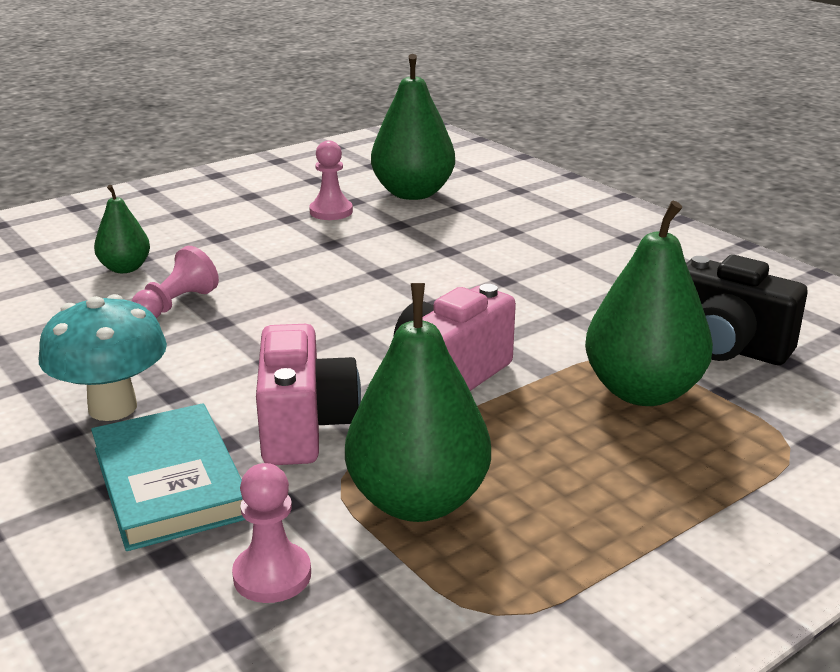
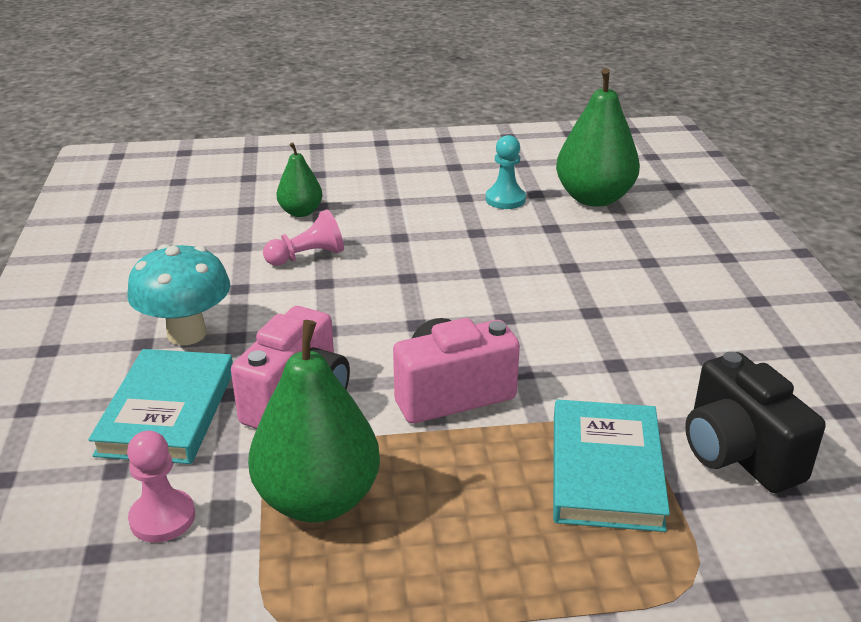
camera: 30 degrees right, 5 degrees up
(331, 211) = (505, 199): pink pawn -> turquoise pawn
(642, 392) = (606, 470): green pear -> turquoise book

